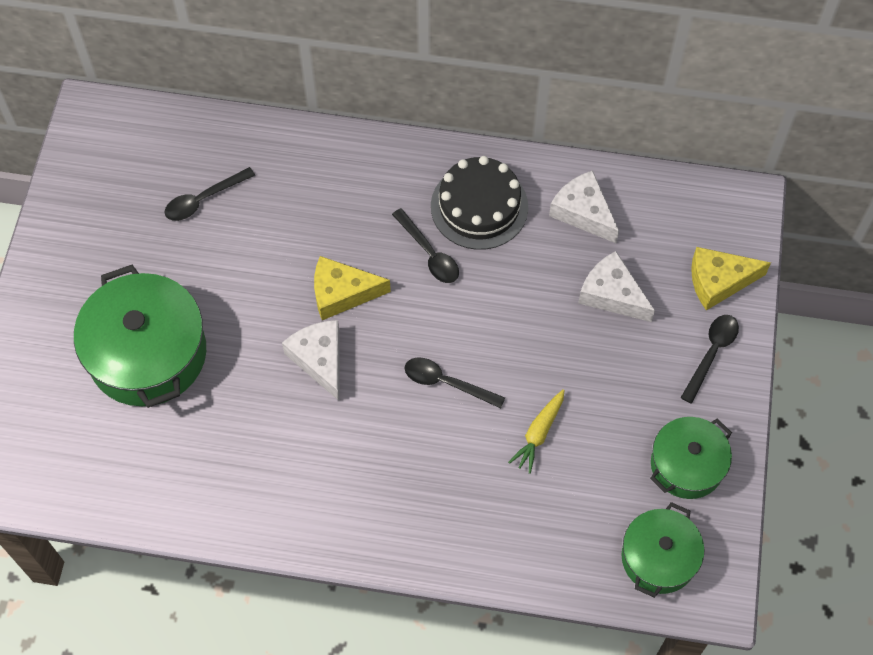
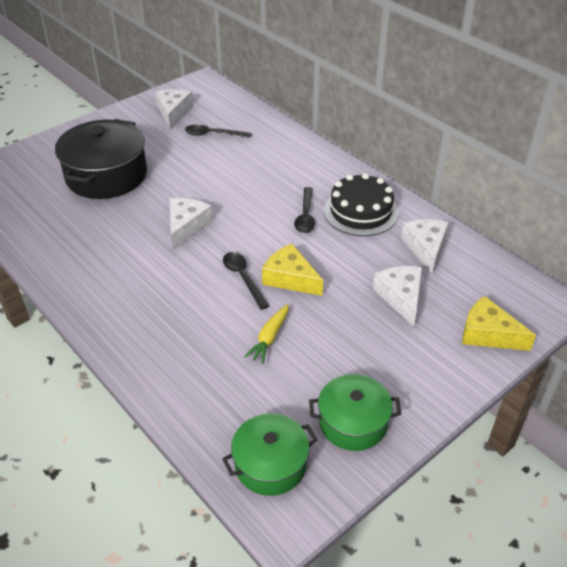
camera: 40 degrees right, 20 degrees down
(113, 195) = (173, 112): none -> white cheese
(148, 354) = (106, 175): green pot -> black pot
(342, 293) = (235, 206): yellow cheese -> yellow cheese (290, 278)
(538, 434) = (269, 338): yellow carrot -> yellow carrot turned 45 degrees counterclockwise
(711, 354) = (440, 370): black spoon -> none

